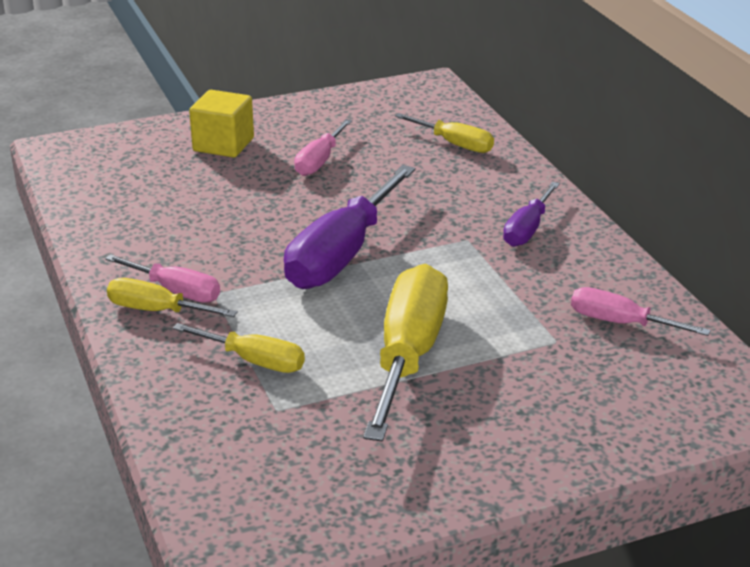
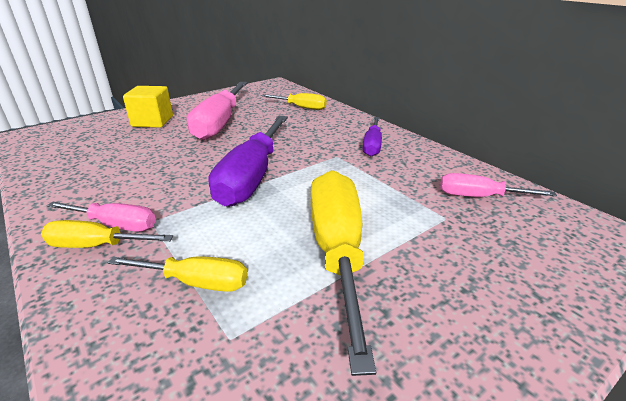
camera: 15 degrees left, 0 degrees up
(319, 161) = (219, 123): pink screwdriver -> pink screwdriver, size x1.86

